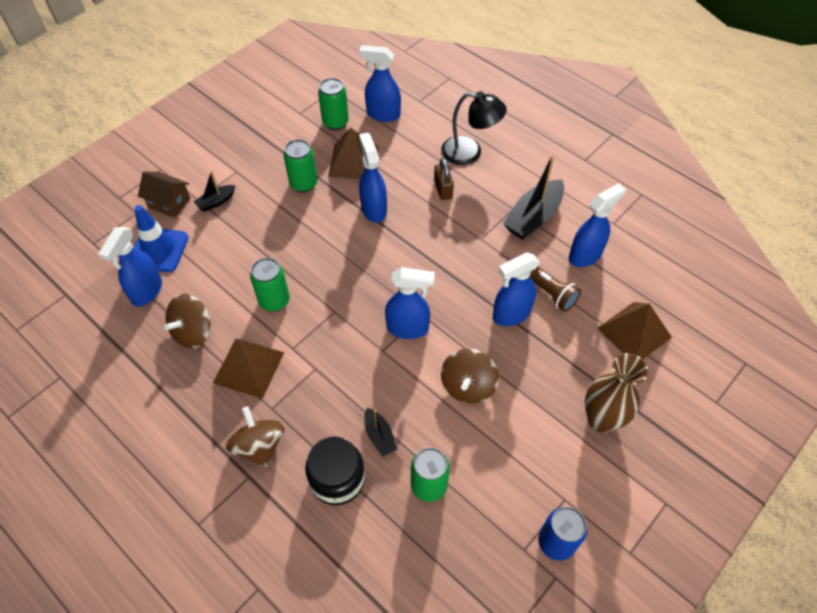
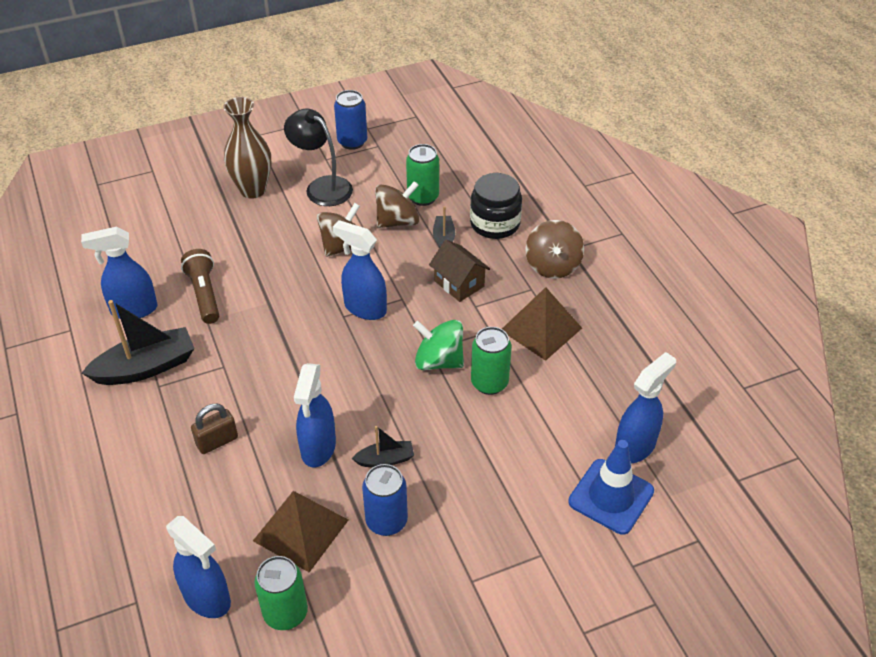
camera: 155 degrees left, 10 degrees down
(169, 203) = (582, 564): brown house -> brown house (459, 283)
(193, 332) = (590, 382): brown spinning top -> brown spinning top (398, 221)
(216, 202) = (516, 539): black boat -> black boat (385, 459)
(303, 184) = (386, 521): green can -> blue can
(322, 304) = (439, 361): none -> green spinning top
(443, 189) = (217, 441): brown padlock -> brown padlock turned 45 degrees clockwise
(470, 152) = (141, 480): black lamp -> black lamp (322, 187)
(511, 314) = (257, 285): blue spray bottle -> none
(634, 332) = (161, 234): brown pyramid -> none

